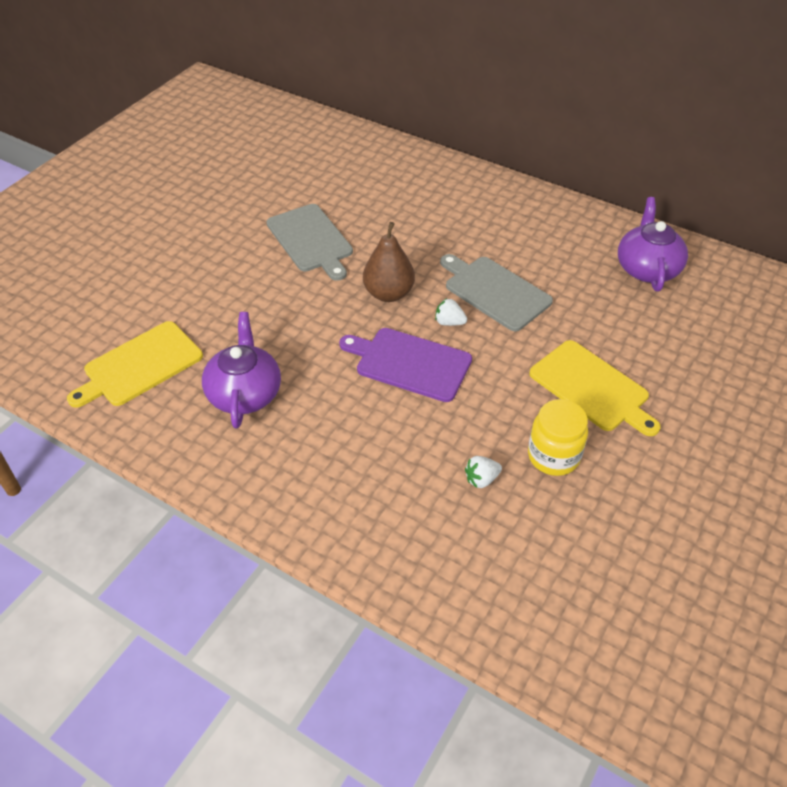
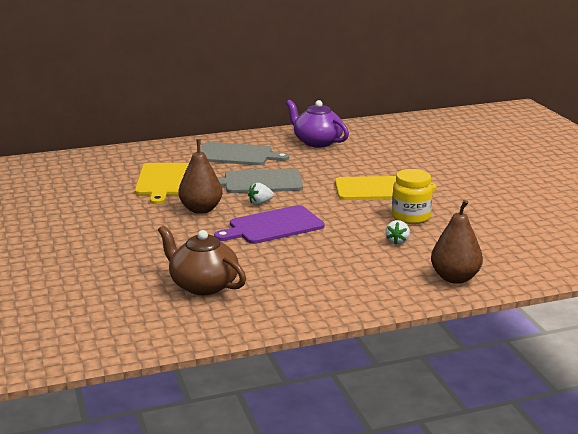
camera: 50 degrees left, 25 degrees down
(140, 365) = (102, 314): yellow cutting board -> yellow cutting board (163, 181)
(245, 393) = (203, 285): purple teapot -> brown teapot
(311, 240) = (100, 213): grey cutting board -> grey cutting board (237, 155)
(447, 580) = (455, 278): none -> brown pear

